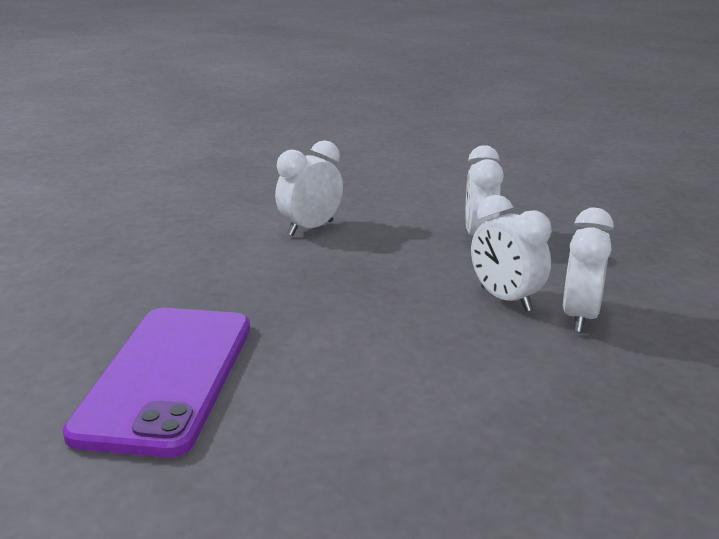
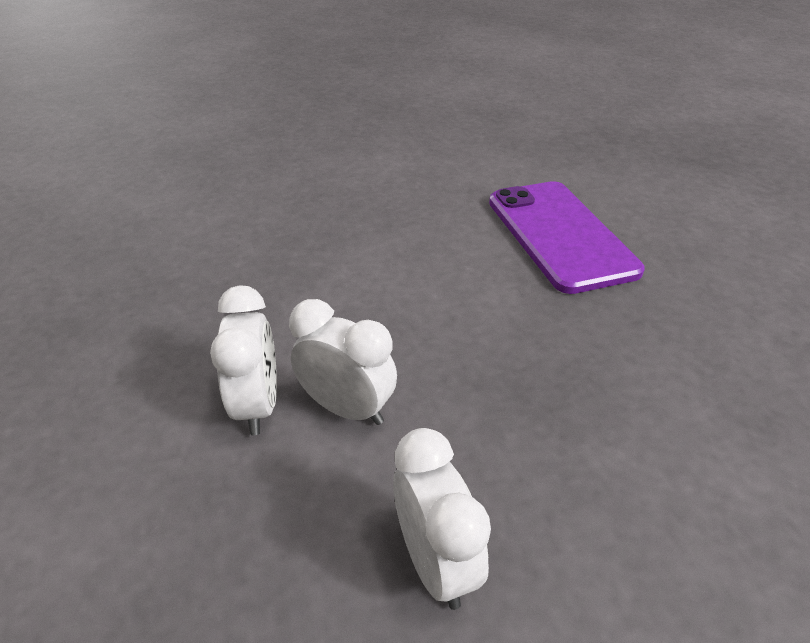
camera: 155 degrees right, 15 degrees up
(310, 228) = (690, 482): white clock -> none

